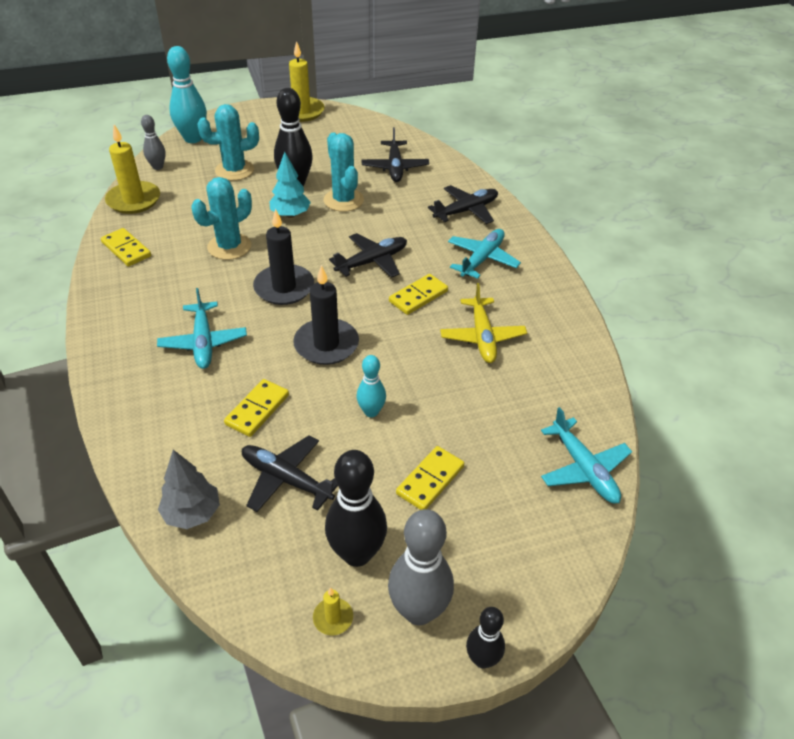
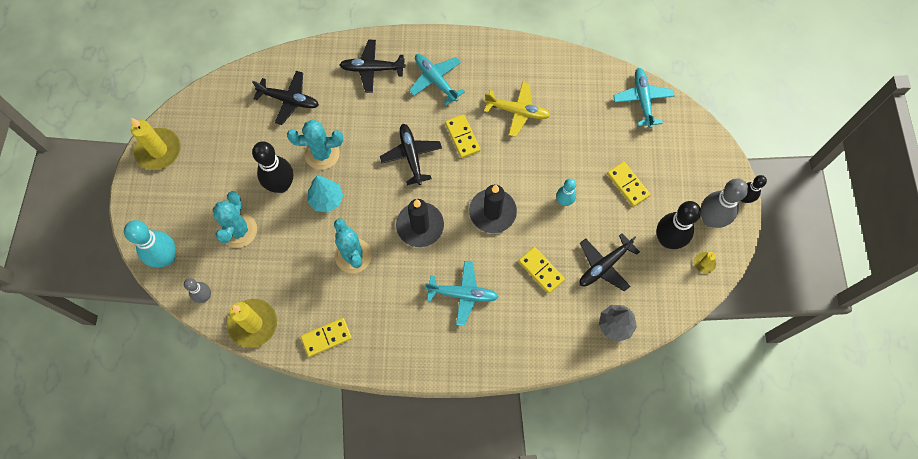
camera: 70 degrees left, 25 degrees up
(466, 211) = (372, 69): black plane -> black plane turned 75 degrees counterclockwise
(583, 468) = (642, 100): turquoise plane -> turquoise plane turned 90 degrees counterclockwise

